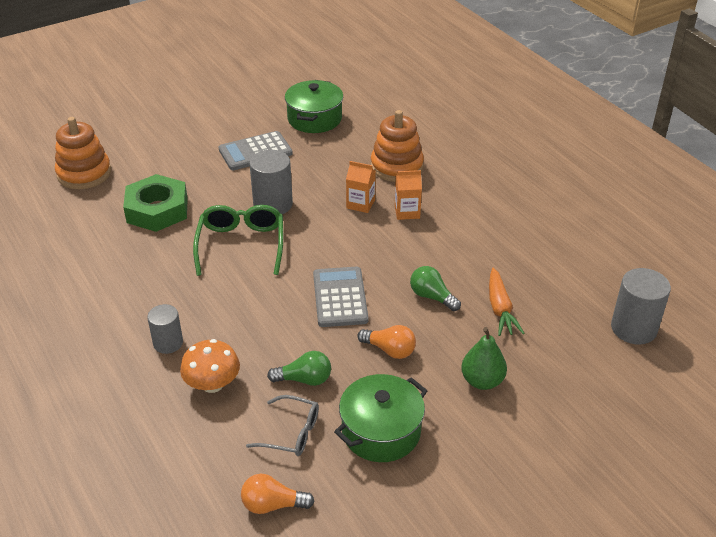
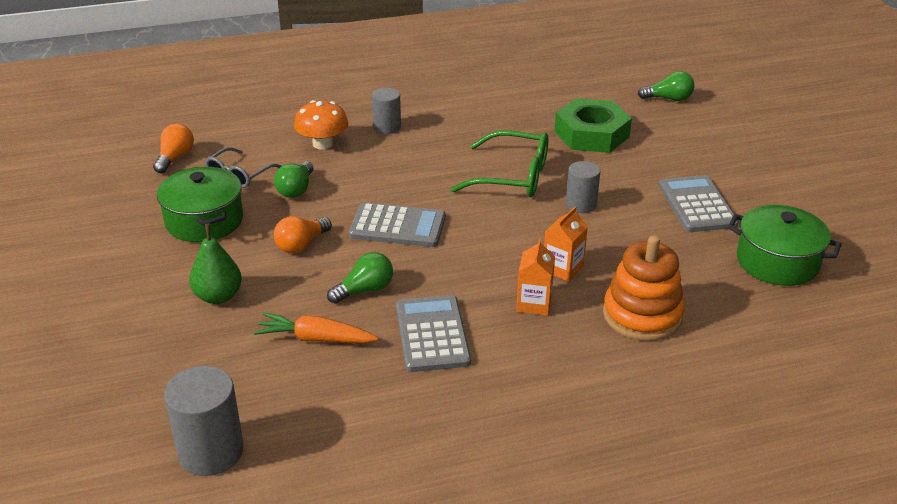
camera: 105 degrees right, 5 degrees down
(84, 173) = (668, 99): orange stacking toy -> green light bulb
(273, 204) = (581, 204): grey cylinder -> grey cylinder, size x0.64
(463, 252) = (432, 334): none -> grey calculator

